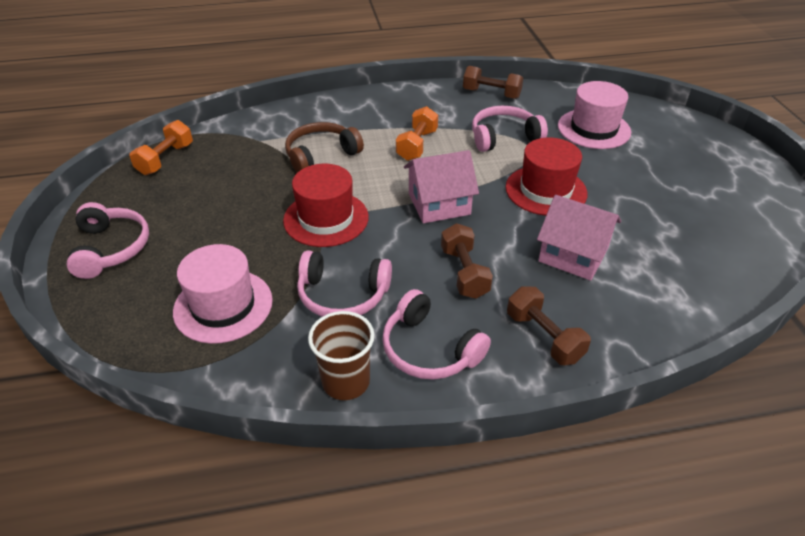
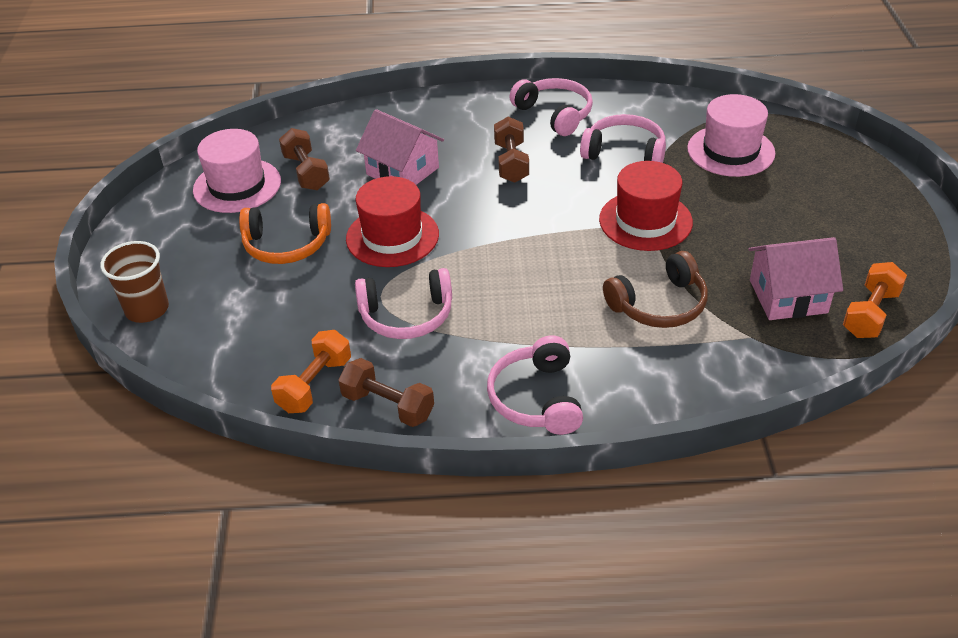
camera: 170 degrees left, 0 degrees up
(111, 248) = (867, 205): pink headphones -> pink headphones (536, 398)
(346, 382) = (620, 100): brown cup -> brown cup (147, 309)
(417, 145) = (528, 311): orange dumbbell -> orange dumbbell (314, 384)
(439, 204) = (519, 229): pink house -> pink house (788, 296)
(544, 337) = (462, 116): brown dumbbell -> brown dumbbell (306, 172)
(594, 129) = (276, 321): pink hat -> pink hat (237, 186)
(629, 178) = (287, 245): none -> orange headphones

